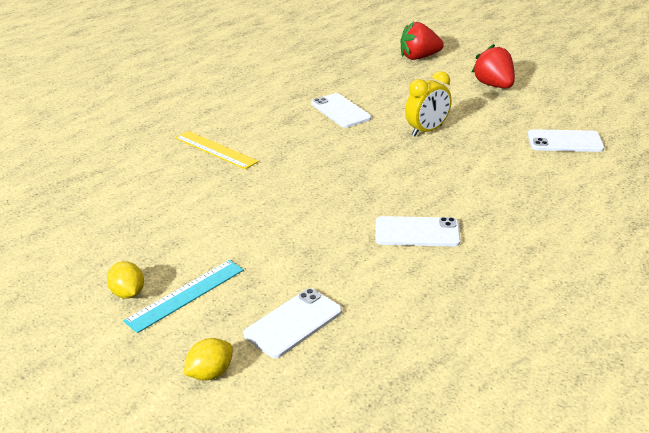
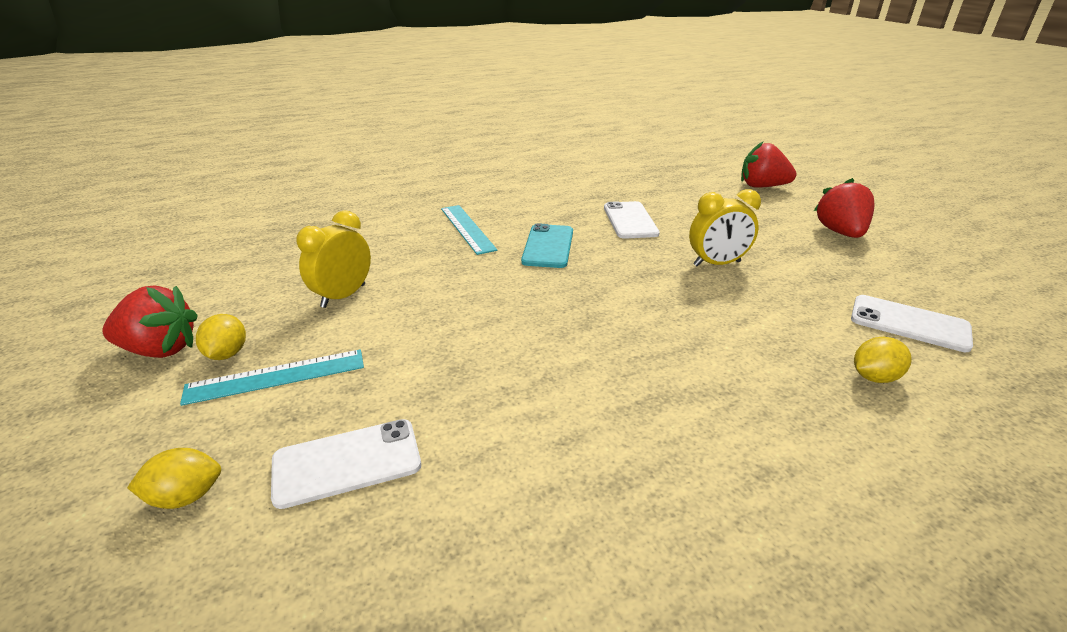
camera: 25 degrees right, 0 degrees up
(68, 307) = (161, 349): none -> red strawberry
(171, 229) = (343, 296): none -> yellow clock
(215, 149) = (467, 228): yellow ruler -> turquoise ruler
(295, 148) = (548, 246): none -> turquoise phone
(417, 232) = (610, 388): white phone -> none
(560, 180) = (874, 377): none -> yellow lemon

